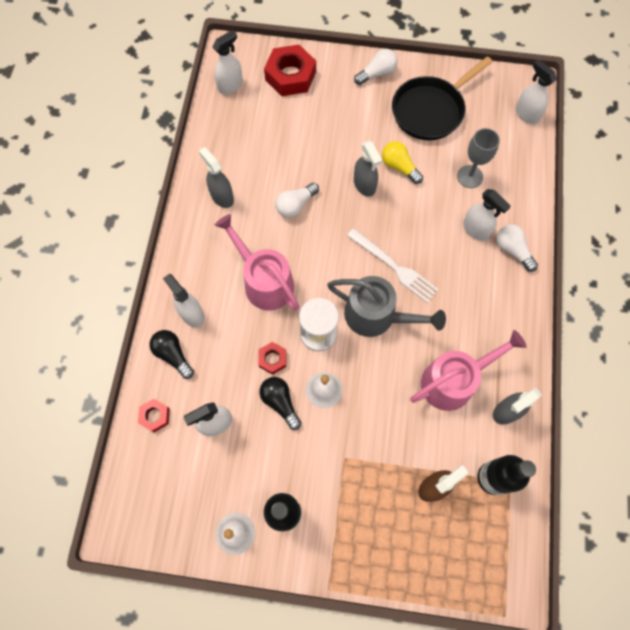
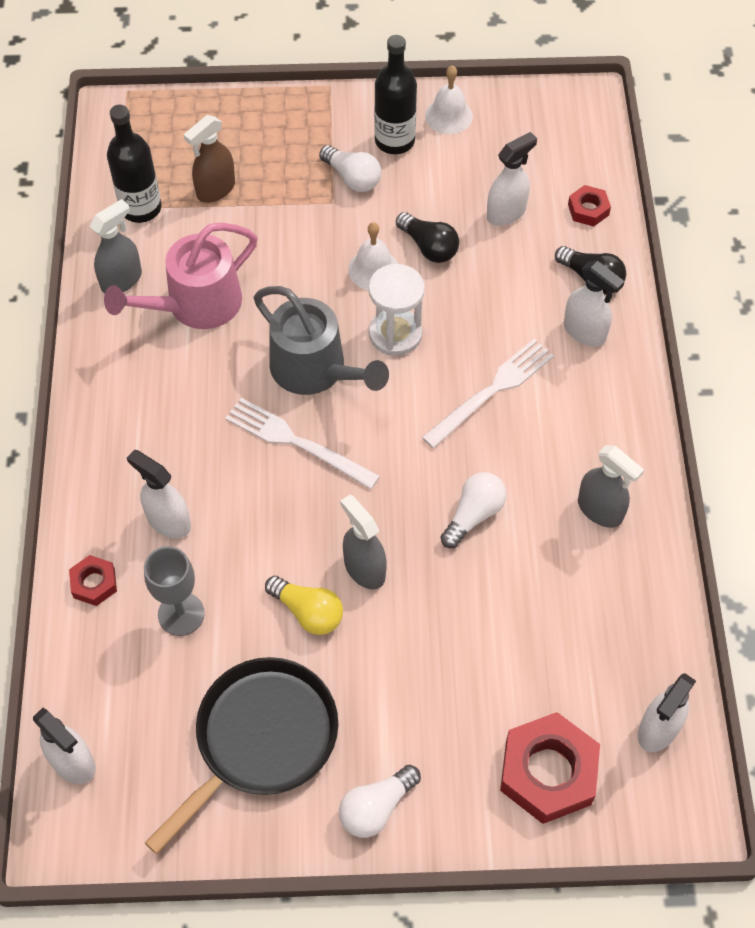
camera: 170 degrees right, 10 degrees down
(264, 281) = (492, 391): pink watering can -> white fork
(272, 359) = (452, 294): red nut -> red nut (94, 583)
(376, 316) = (315, 370): grey watering can -> grey watering can turned 150 degrees counterclockwise
(512, 250) = (108, 497): white light bulb -> white light bulb (352, 178)

